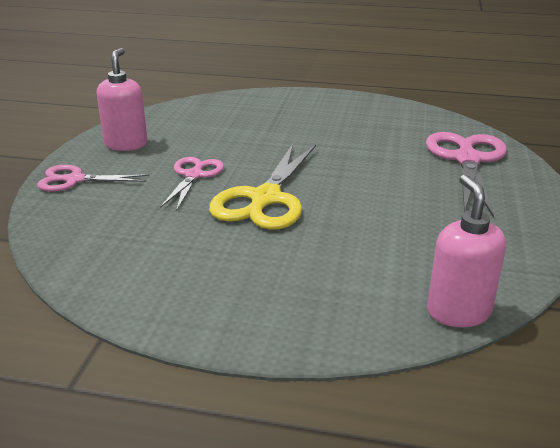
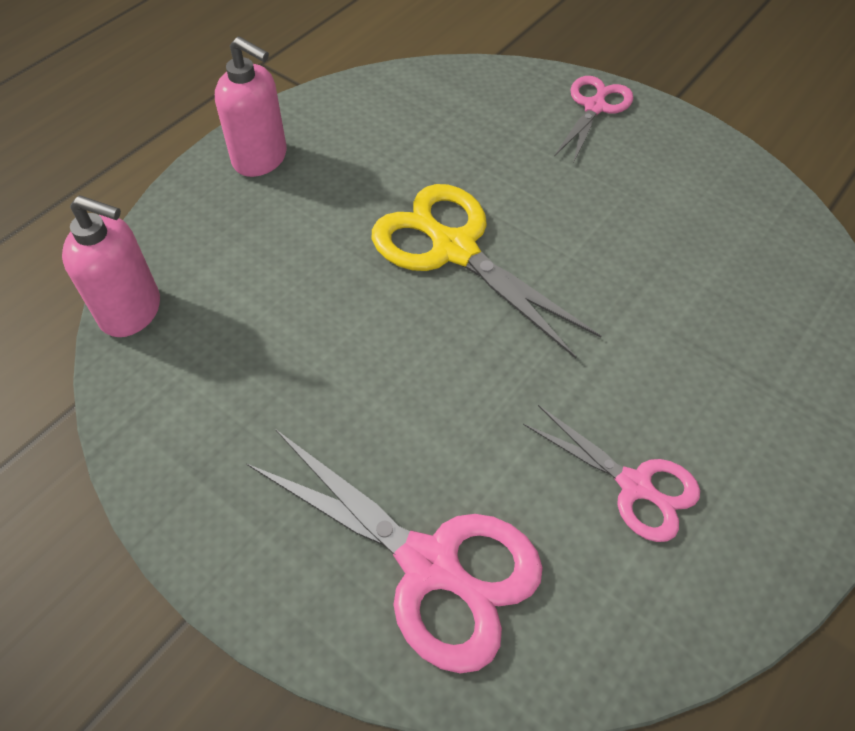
camera: 115 degrees right, 25 degrees up
(126, 144) = (684, 165): pink soap dispenser -> pink soap dispenser (260, 158)
(194, 175) = (554, 204): pink scissors -> pink scissors (634, 485)

